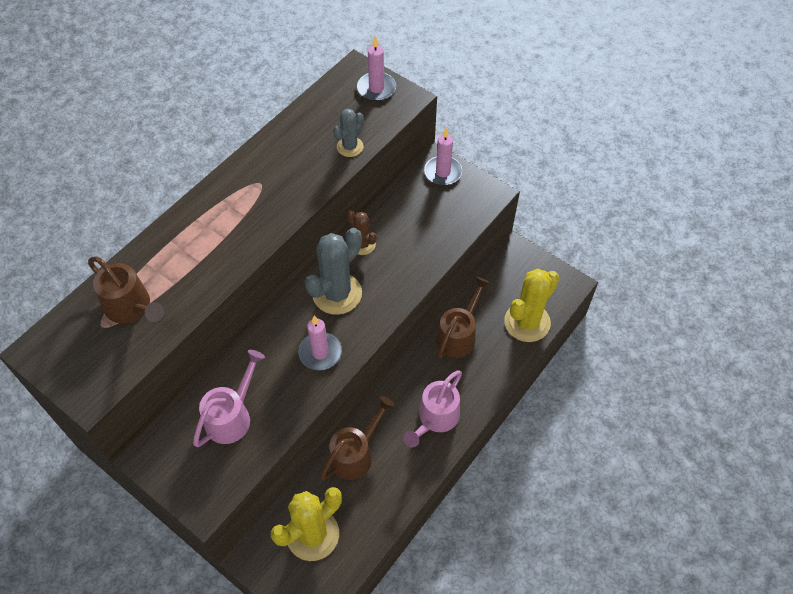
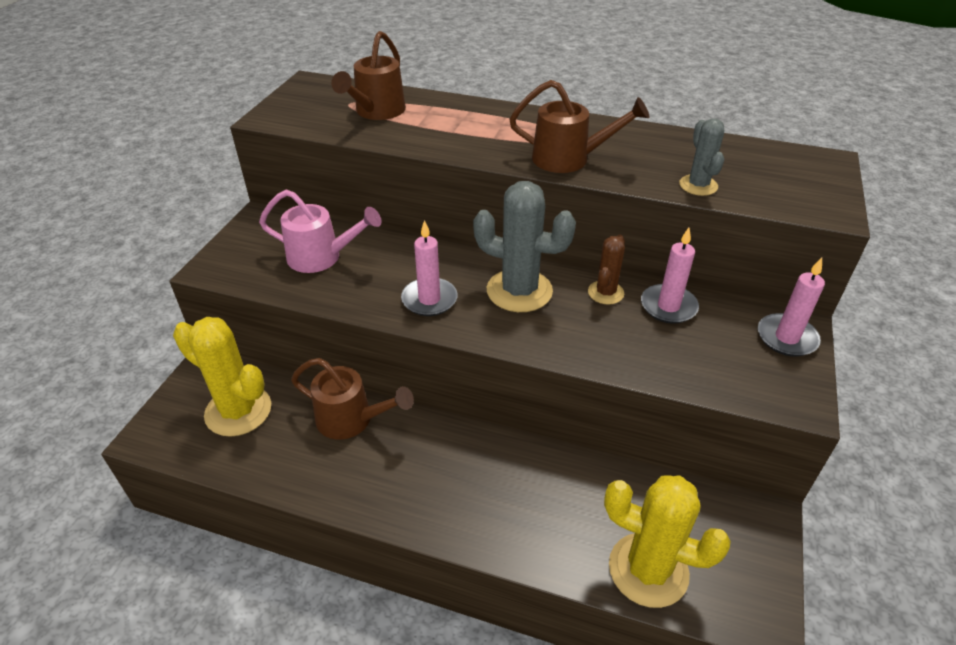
camera: 70 degrees right, 15 degrees down
(350, 147) = (698, 185): grey cactus -> grey cactus turned 60 degrees clockwise
(376, 88) = (815, 183): pink candle -> pink candle (668, 306)
(435, 419) = (429, 491): pink watering can -> none
(459, 335) = (574, 482): brown watering can -> brown watering can (569, 159)

